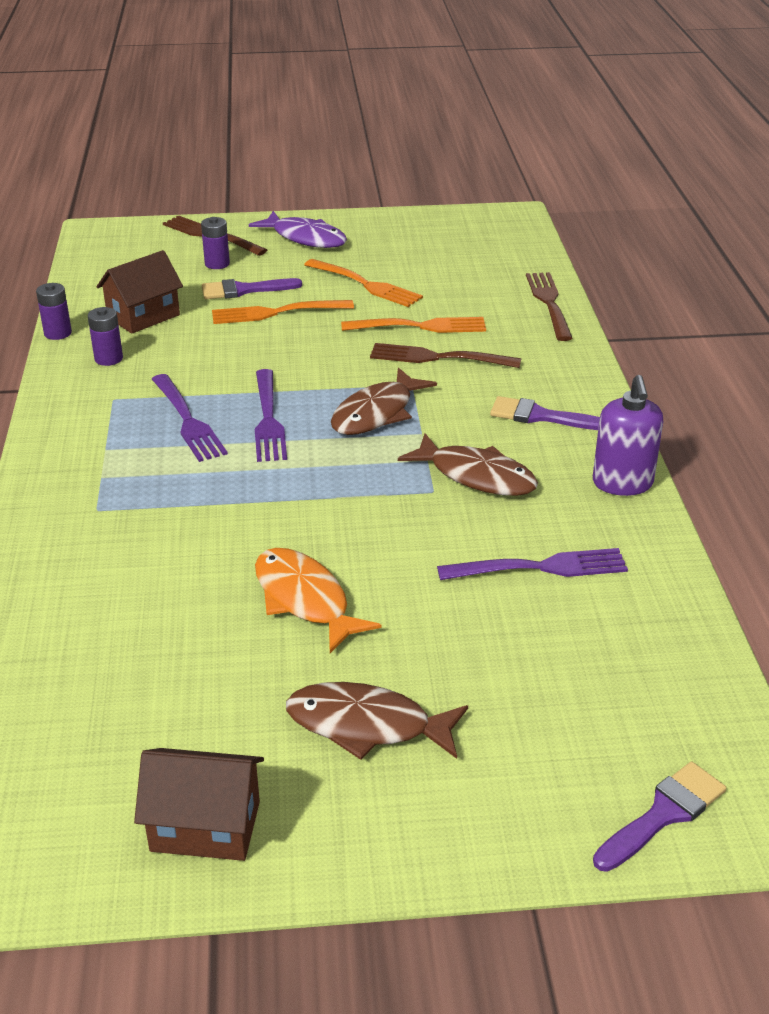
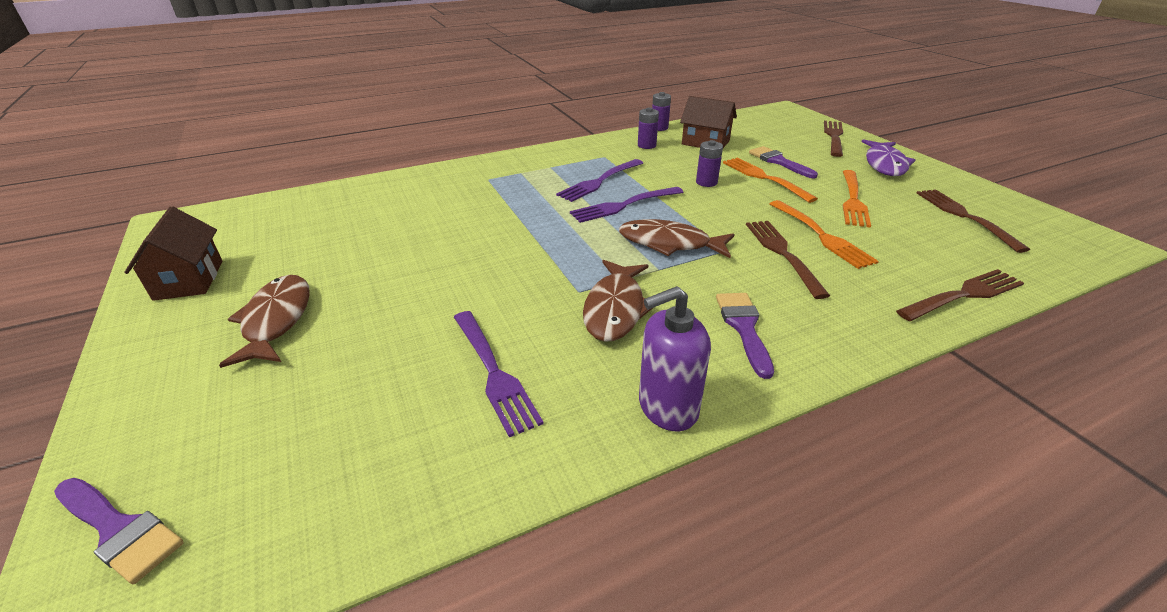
camera: 70 degrees right, 0 degrees up
(217, 264) = (800, 147): purple battery -> purple battery (706, 182)
(304, 599) = (417, 264): orange fish -> none
(437, 248) = (965, 217): none -> brown fork

